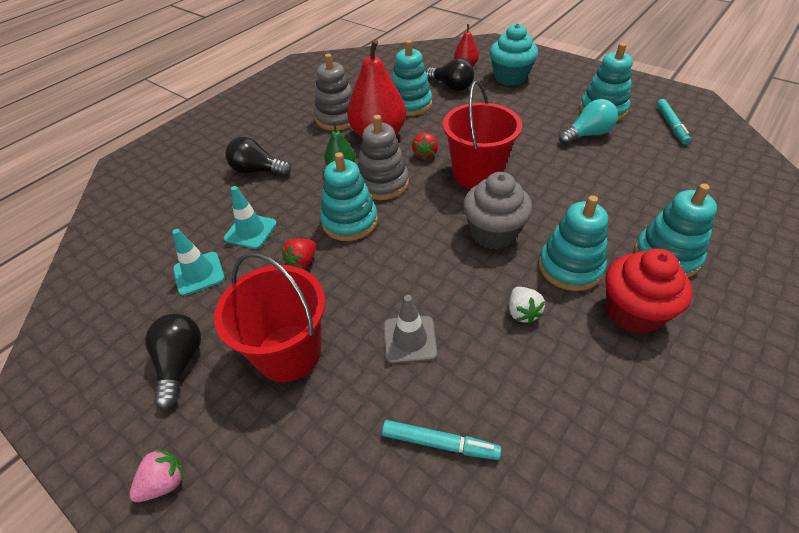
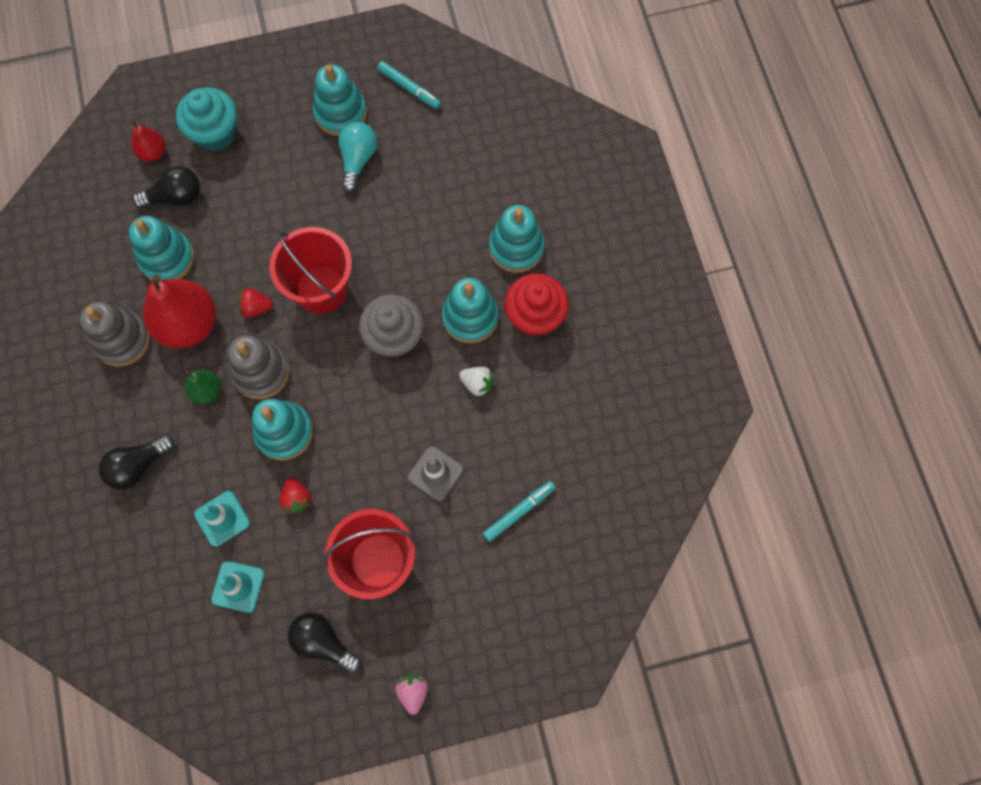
camera: 55 degrees left, 25 degrees up
(425, 154) = (256, 308): red strawberry -> red strawberry turned 135 degrees clockwise

